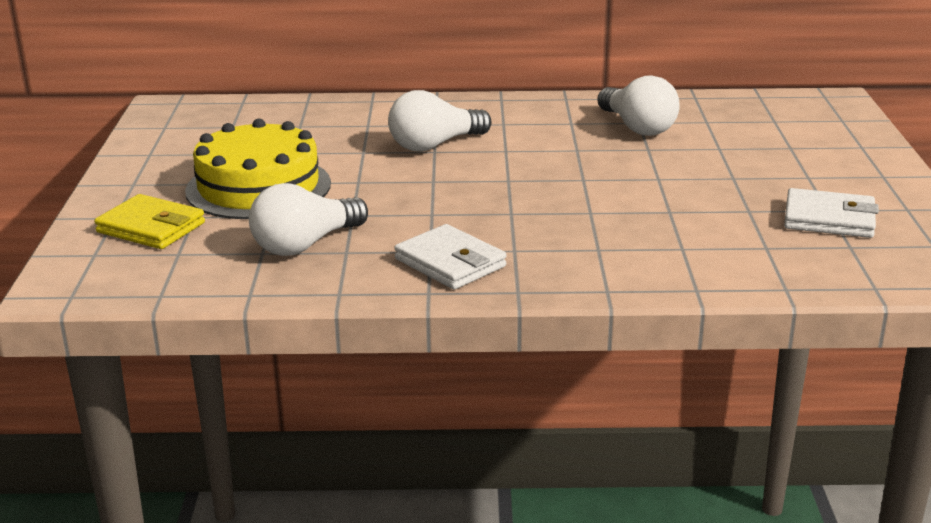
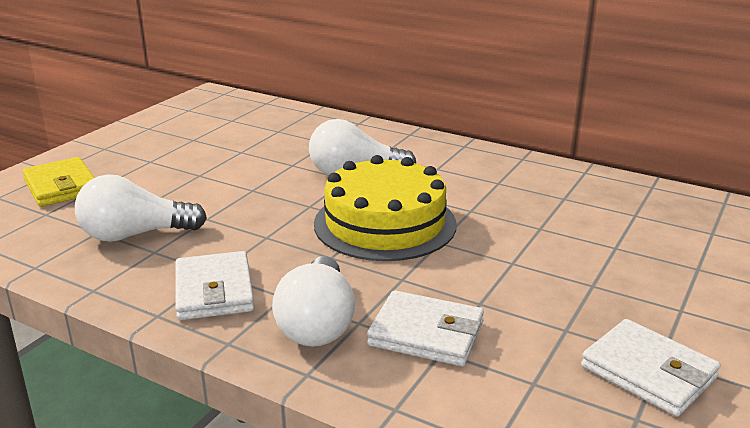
camera: 30 degrees right, 0 degrees up
(258, 187) = (177, 174): yellow cake -> yellow cake (385, 223)
(637, 127) = (555, 203): white light bulb -> white light bulb (317, 323)
(658, 241) = (426, 334): none -> white wallet

